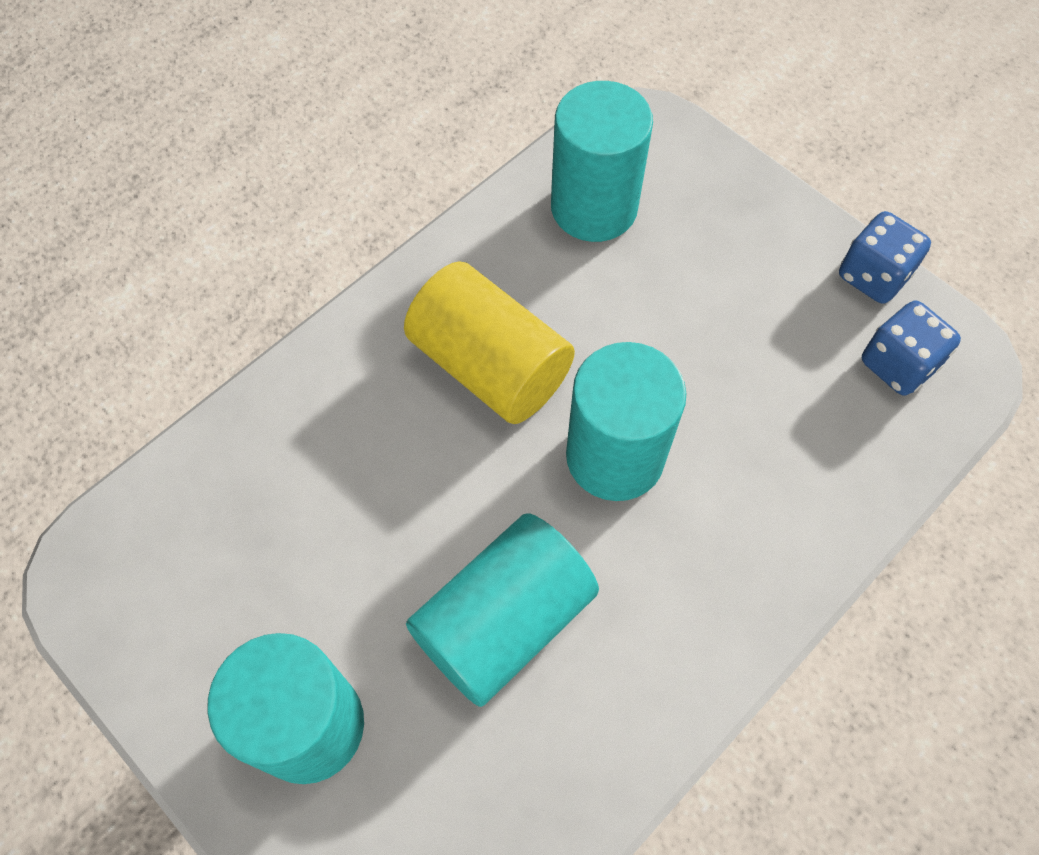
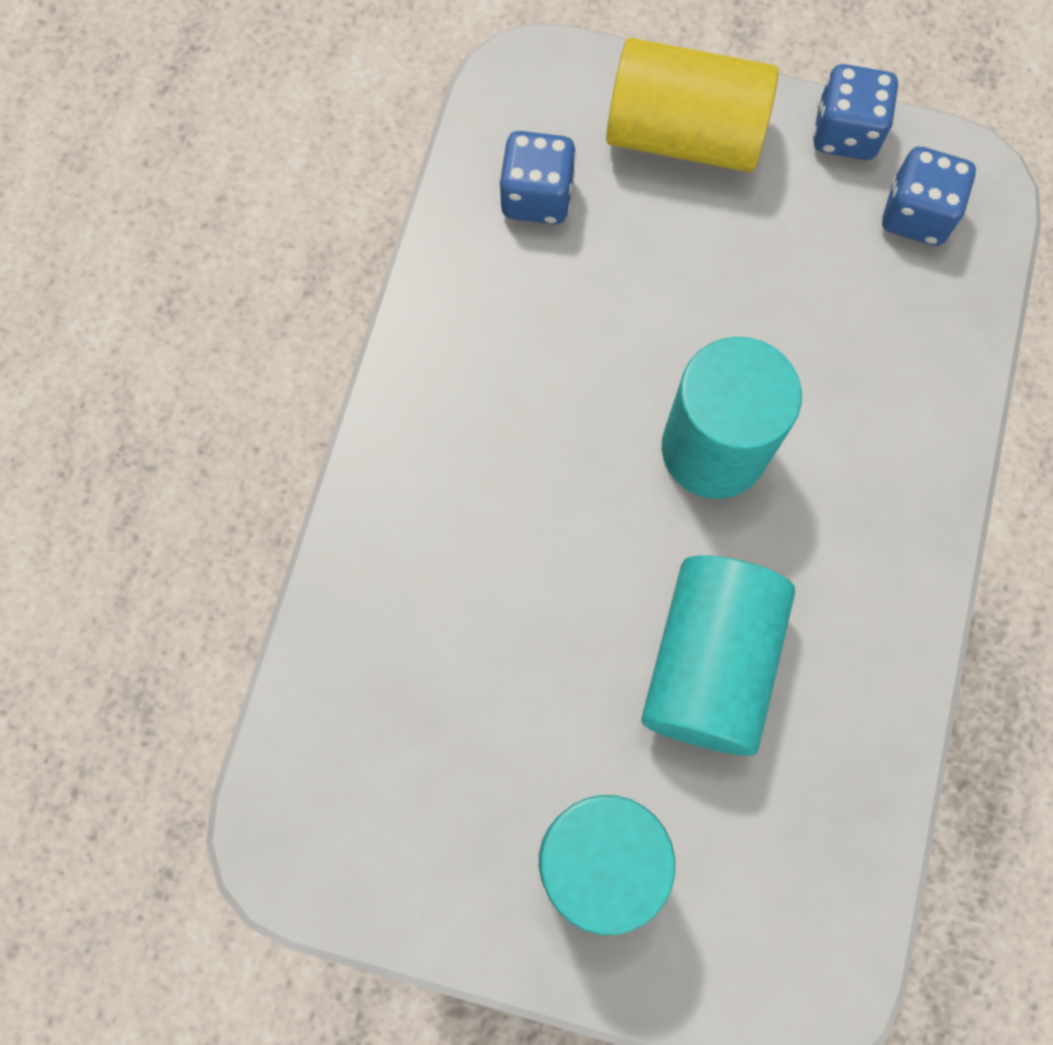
camera: 30 degrees left, 10 degrees up
(490, 366) = (540, 422): yellow cylinder -> yellow cylinder (684, 135)
(594, 207) = (537, 196): turquoise cylinder -> blue dice

